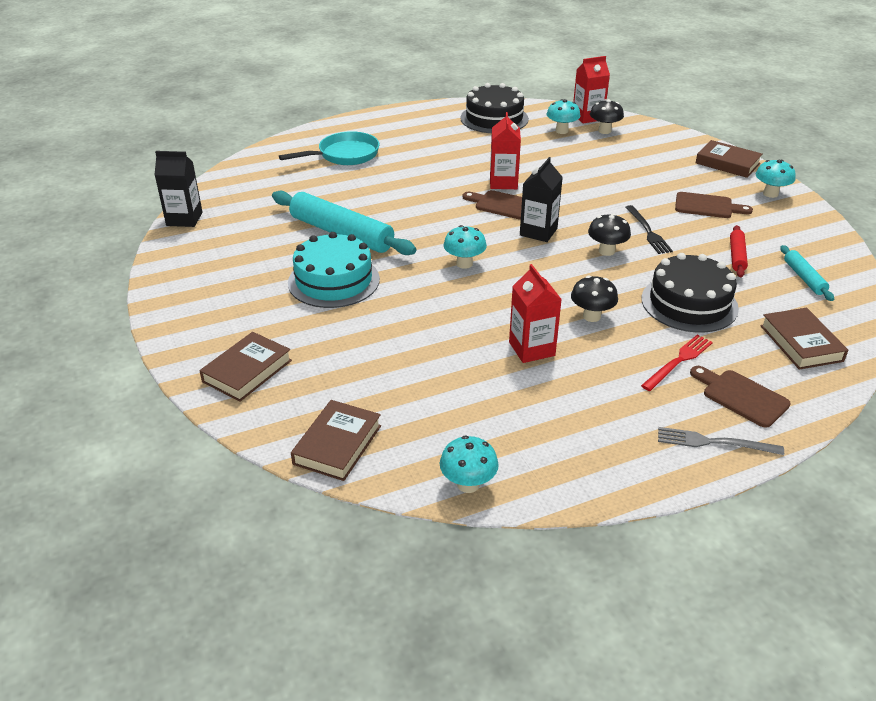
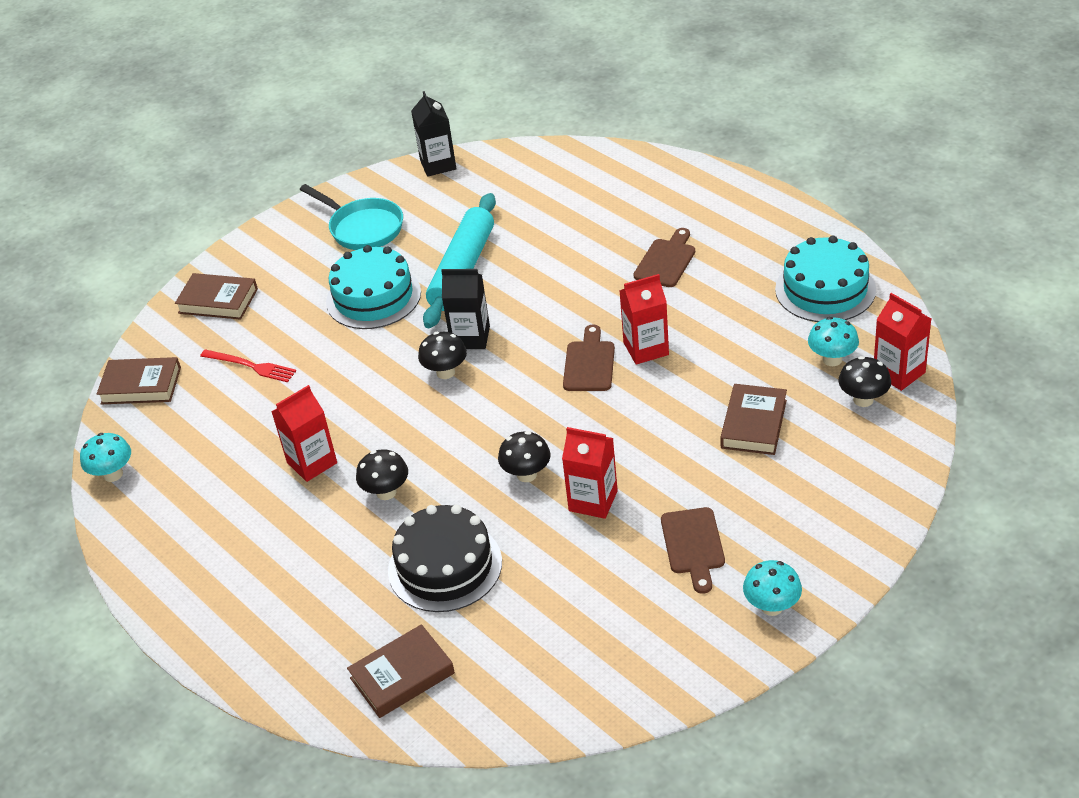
camera: 75 degrees right, 5 degrees up
(345, 155) = (636, 209): turquoise pan -> turquoise pan (363, 228)
(464, 264) = (445, 372): turquoise mushroom -> black mushroom
(494, 118) = (825, 289): black cake -> turquoise cake
(538, 232) = (542, 409): black carton -> black carton (470, 337)
(648, 231) = (593, 501): black fork -> red carton
(678, 361) = (330, 576): red fork -> red fork (251, 366)
(714, 442) = (208, 624): grey fork -> none
(727, 163) = (843, 546): brown book -> brown book (753, 424)
(737, 256) = (574, 593): red rolling pin -> none
(741, 396) = (286, 635): brown cutting board -> brown cutting board (666, 261)
(804, 278) = (550, 665): turquoise rolling pin -> none

